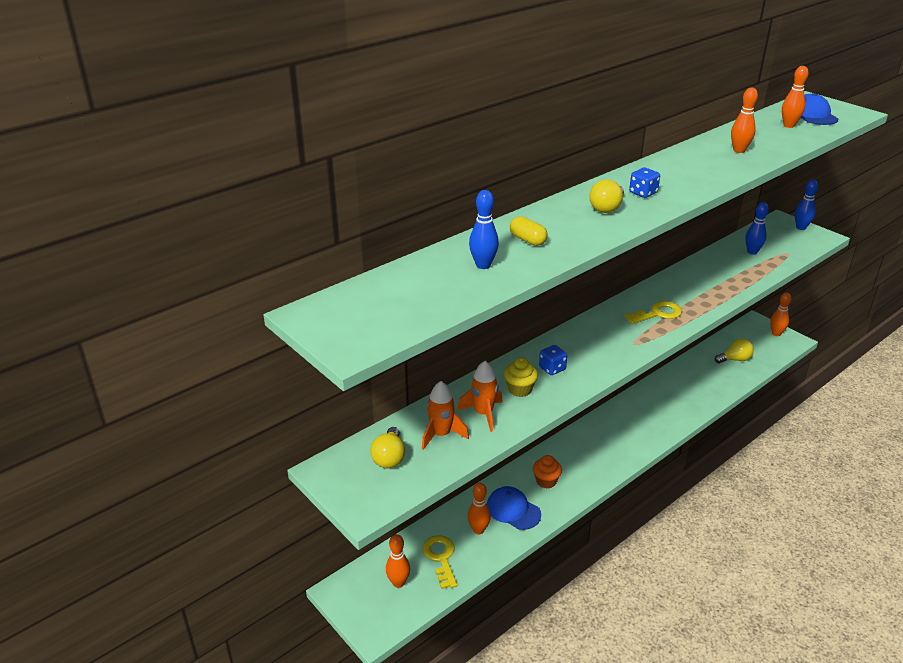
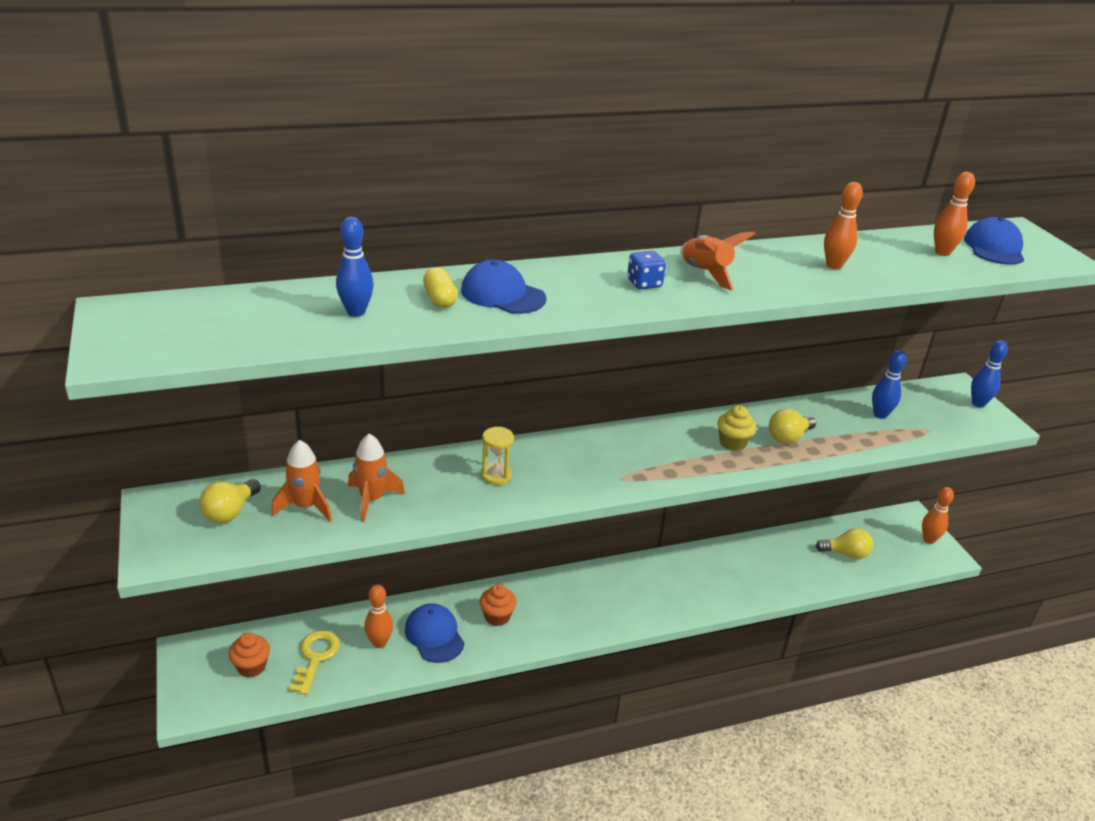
camera: 20 degrees right, 0 degrees up
(398, 583) = (251, 667): orange bowling pin -> orange cupcake
(520, 389) = (437, 487): yellow cupcake -> yellow cupcake (732, 443)
(552, 368) = (496, 475): blue dice -> yellow hourglass
(564, 225) = (502, 294): none -> blue cap
(607, 208) = (578, 288): yellow light bulb -> yellow light bulb (788, 437)
(657, 313) = (684, 452): yellow key -> none
(671, 176) = (705, 273): none -> orange rocket

